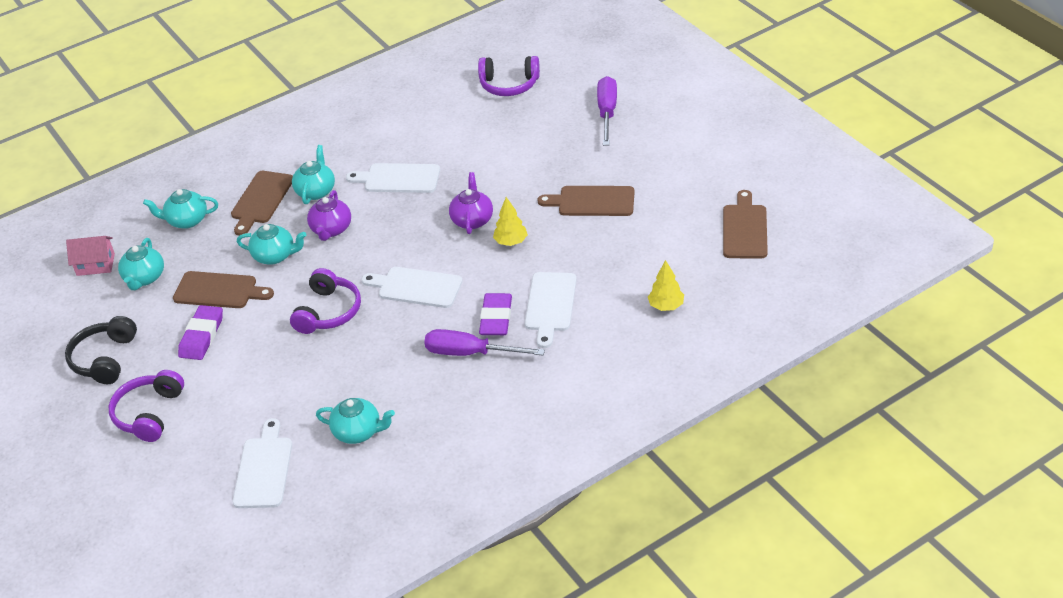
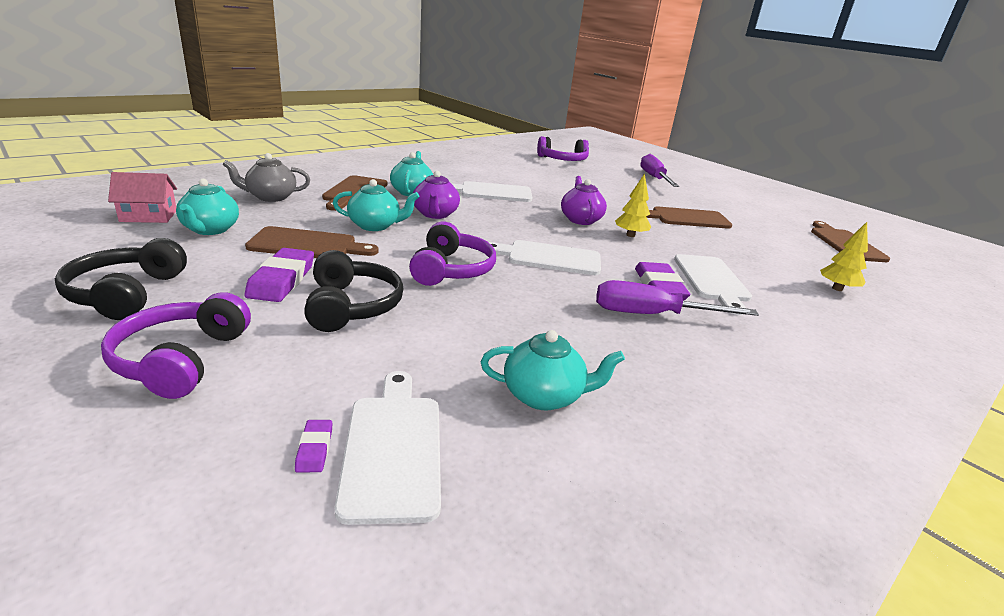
camera: 15 degrees left, 15 degrees down
(186, 220) = (271, 197): turquoise teapot -> grey teapot
(224, 470) = (314, 449): none -> purple eraser
(249, 360) = (351, 306): none -> black headphones

